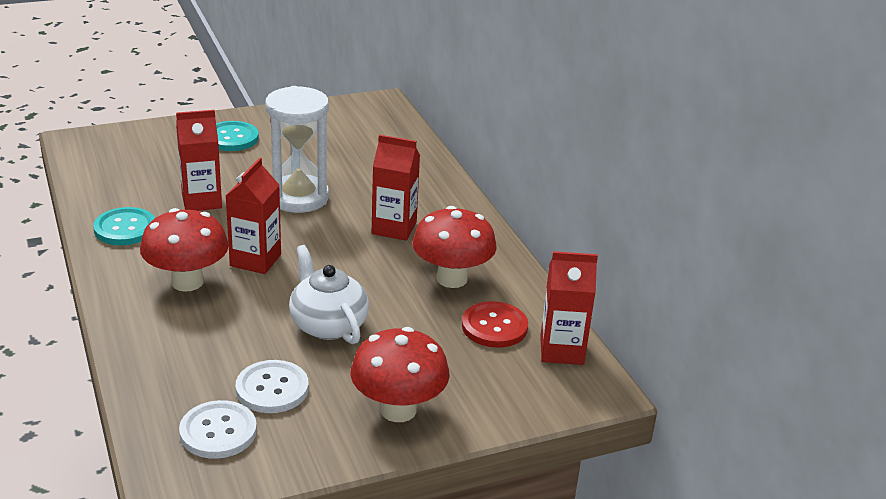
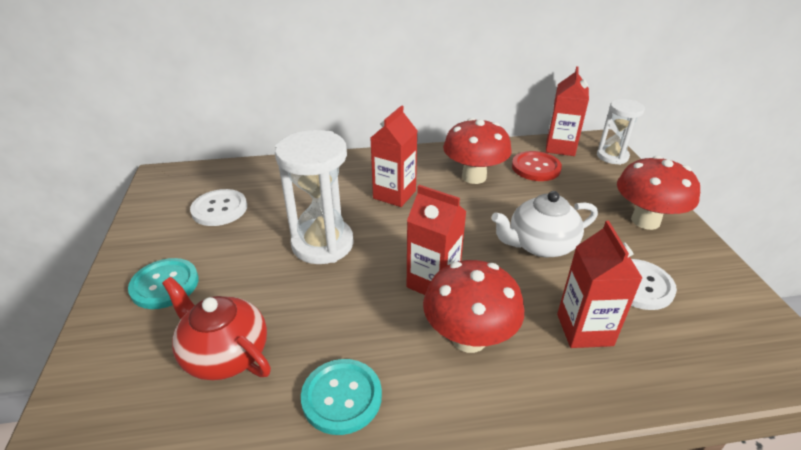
camera: 75 degrees left, 5 degrees up
(163, 176) = (225, 354): none -> red teapot
(201, 201) = (301, 318): red carton -> red carton (584, 330)
(218, 432) = (711, 325): white button -> white button (219, 209)
(558, 398) = (612, 156): none -> white hourglass

